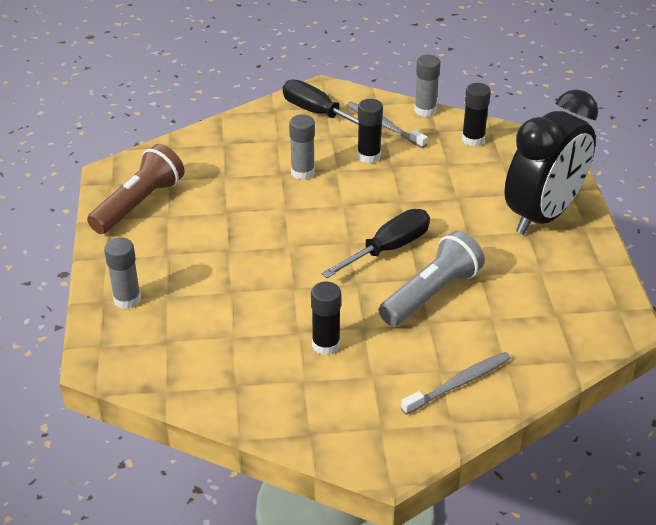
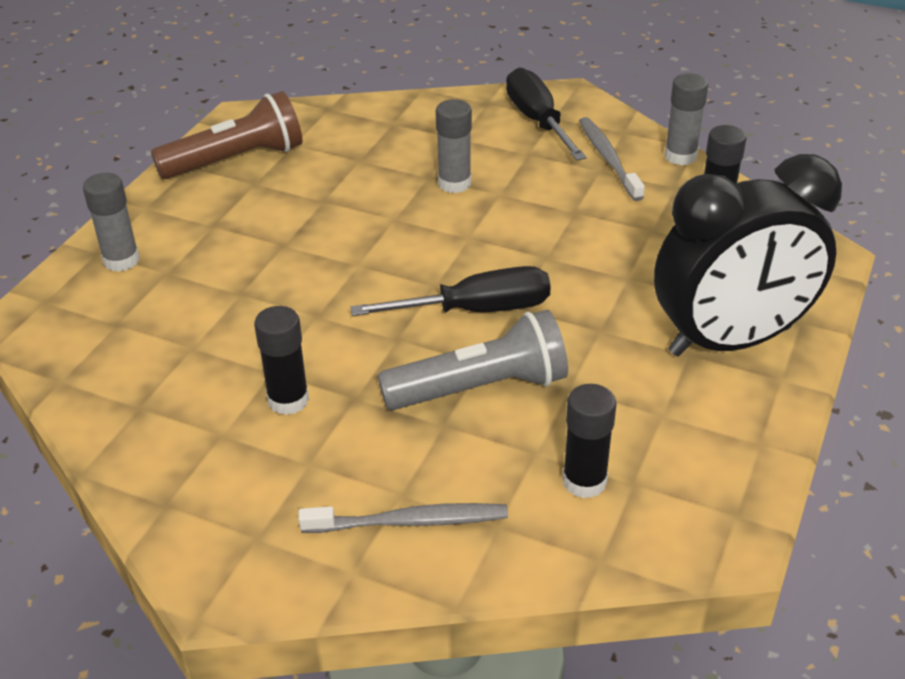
camera: 30 degrees right, 0 degrees up
(369, 156) = (555, 189): black glue stick -> black glue stick (584, 481)

